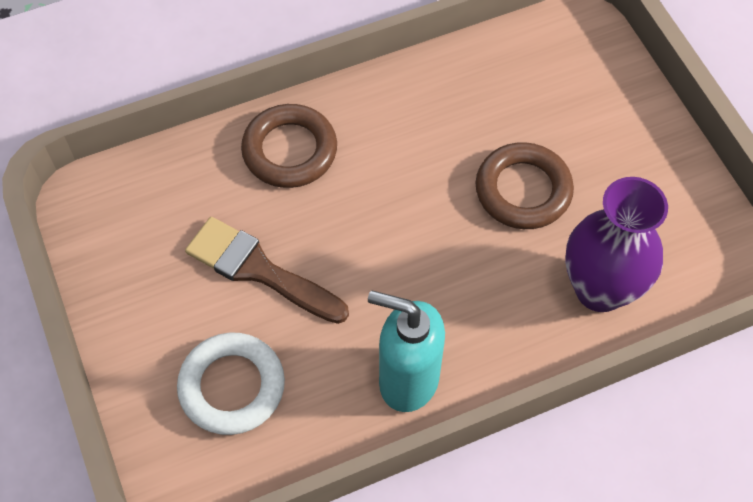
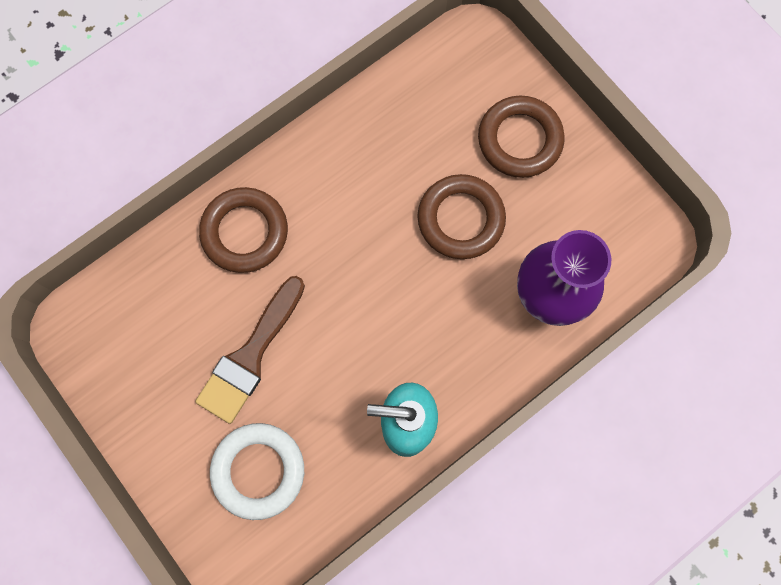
camera: 15 degrees left, 15 degrees up
(259, 270) = (250, 356): brown brush -> brown brush turned 75 degrees counterclockwise
(607, 129) = (519, 140): none -> brown ring

